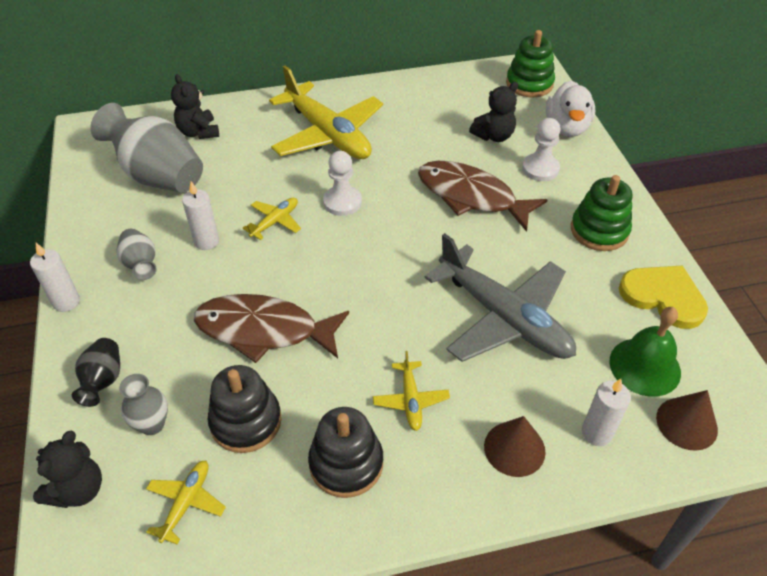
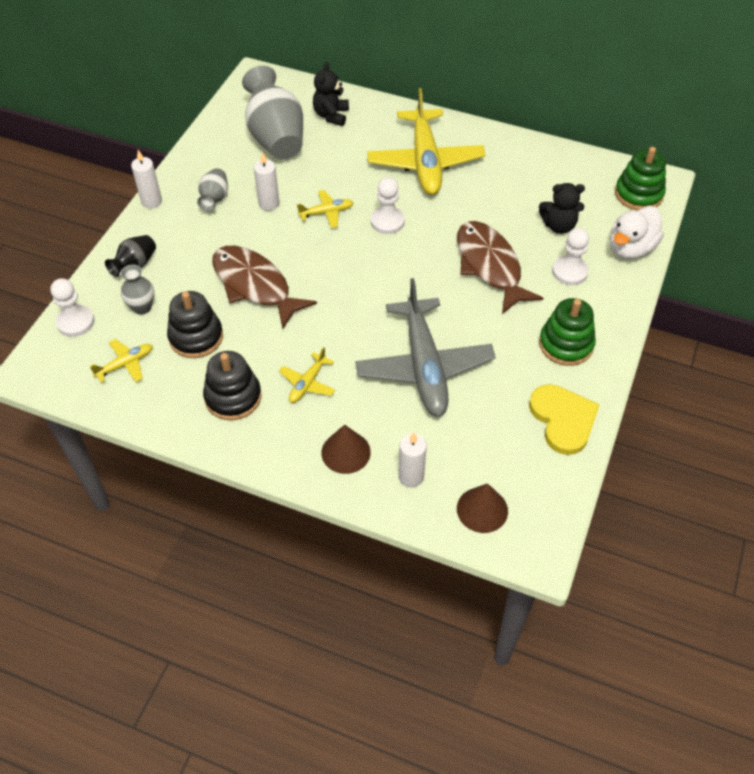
camera: 35 degrees right, 5 degrees up
(78, 489) = (75, 322): black teddy bear -> white pawn
(645, 366) = (493, 457): green bell -> none

